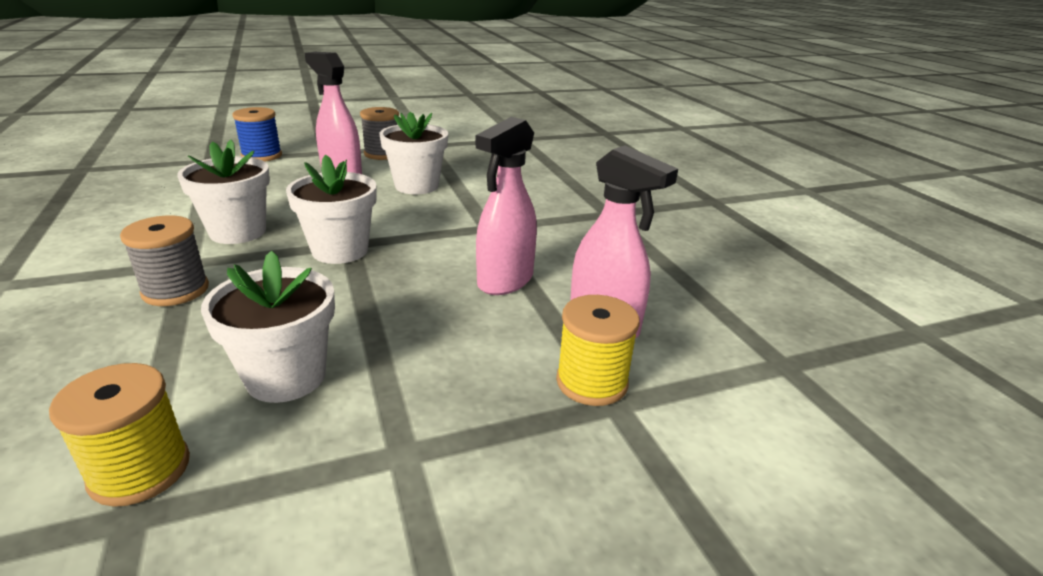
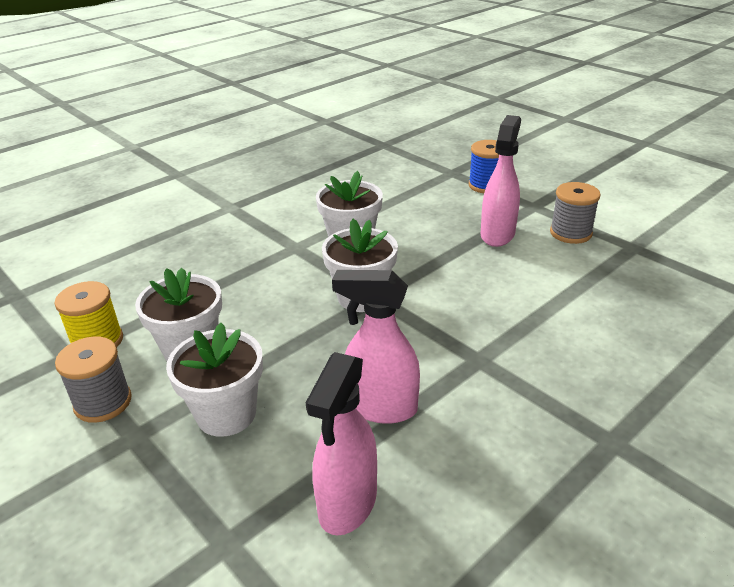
camera: 70 degrees right, 5 degrees up
(176, 290) = (260, 261): grey spool -> grey spool (103, 402)
(416, 186) = (521, 282): white flower pot -> white flower pot (226, 414)
(591, 382) = (249, 518): yellow spool -> none

